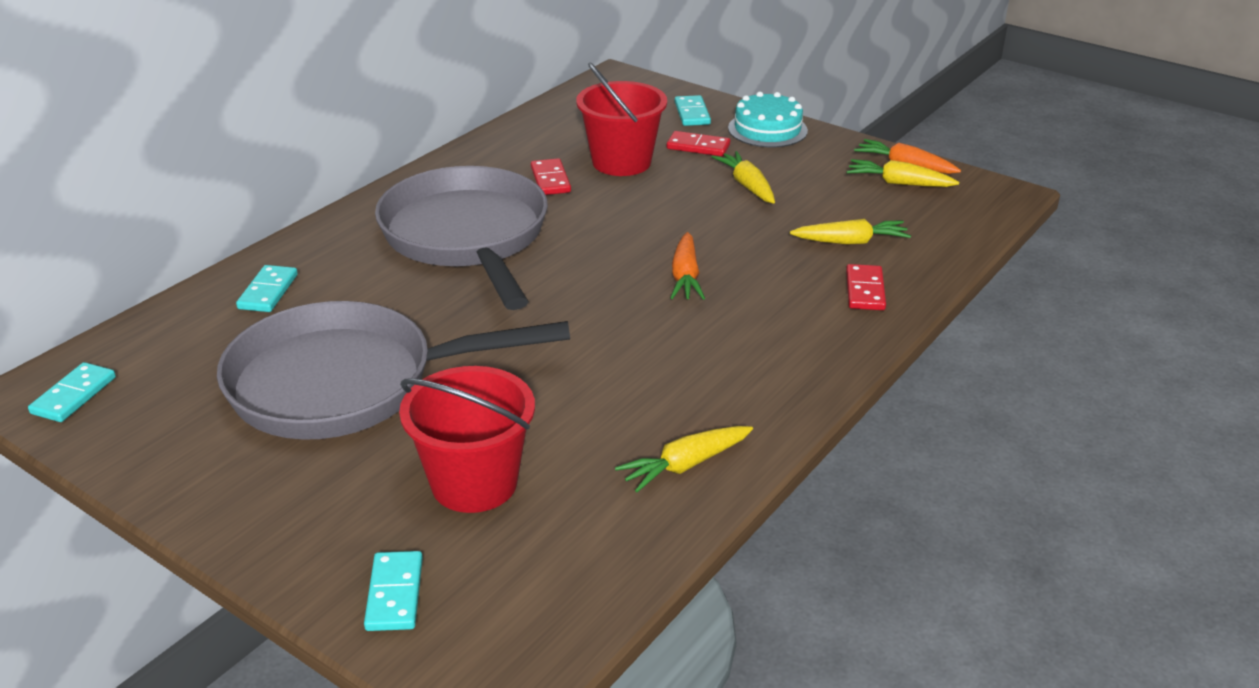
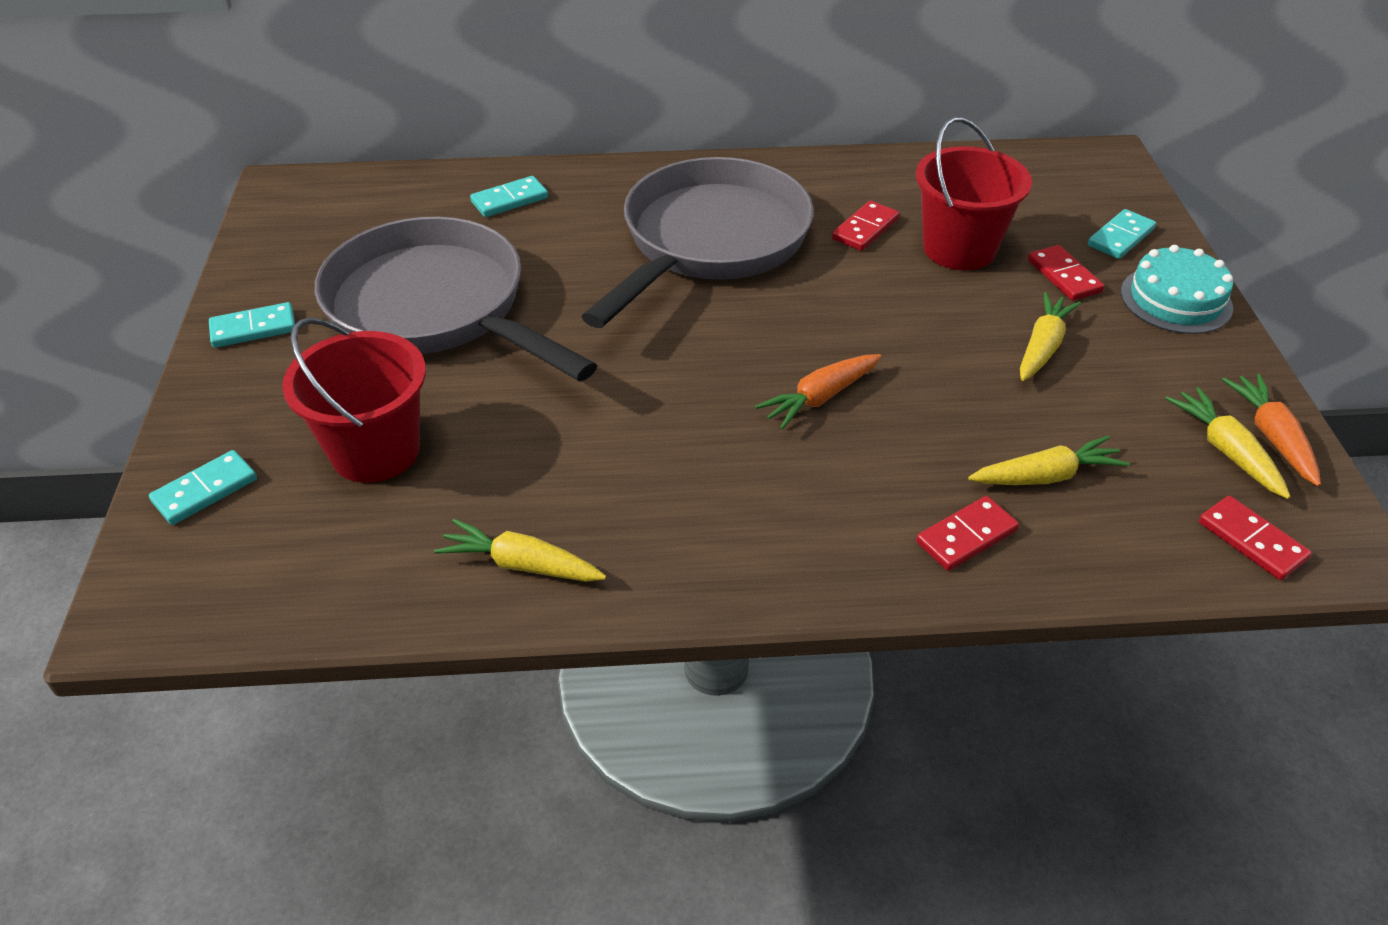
camera: 50 degrees right, 10 degrees up
(73, 395) = (296, 204): turquoise domino -> turquoise domino (253, 328)
(850, 242) = (1046, 476): yellow carrot -> yellow carrot turned 60 degrees counterclockwise
(968, 213) = (1252, 540): none -> red domino

